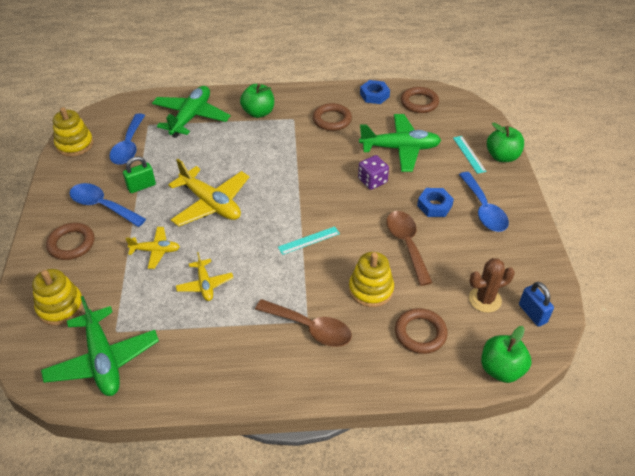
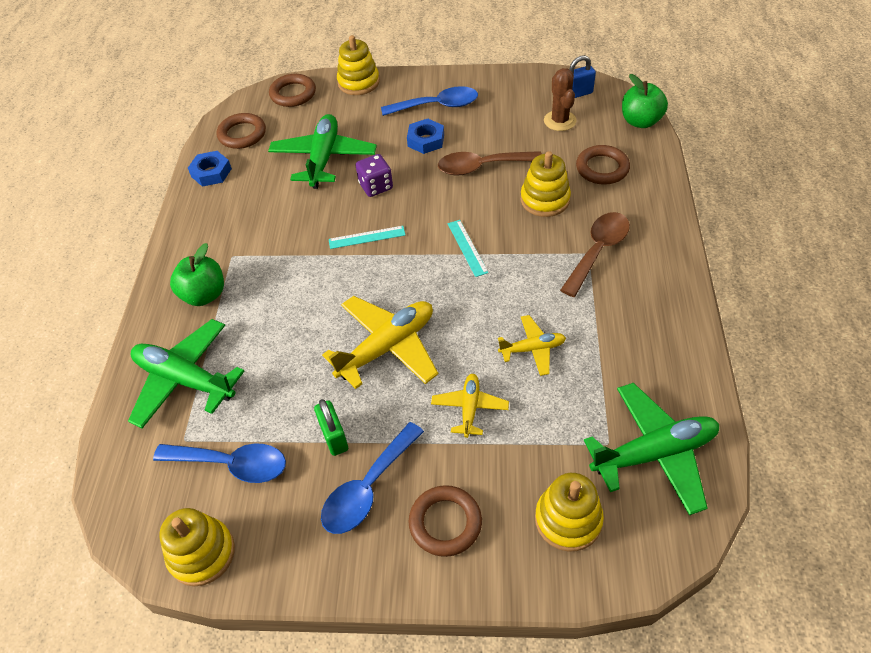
camera: 80 degrees left, 5 degrees up
(332, 120) = (248, 216): brown ring -> brown ring (293, 94)
(469, 154) = (348, 105): turquoise ruler -> turquoise ruler (367, 237)
(502, 156) = (358, 82): green apple -> yellow stacking toy

